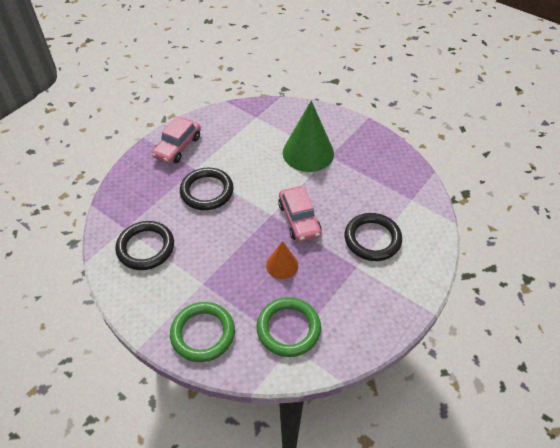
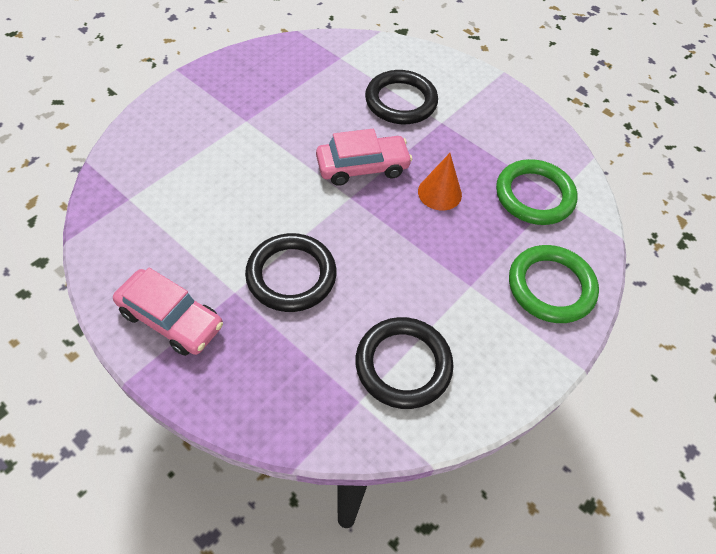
camera: 90 degrees left, 5 degrees up
(308, 152) = (233, 142): green cone -> none

